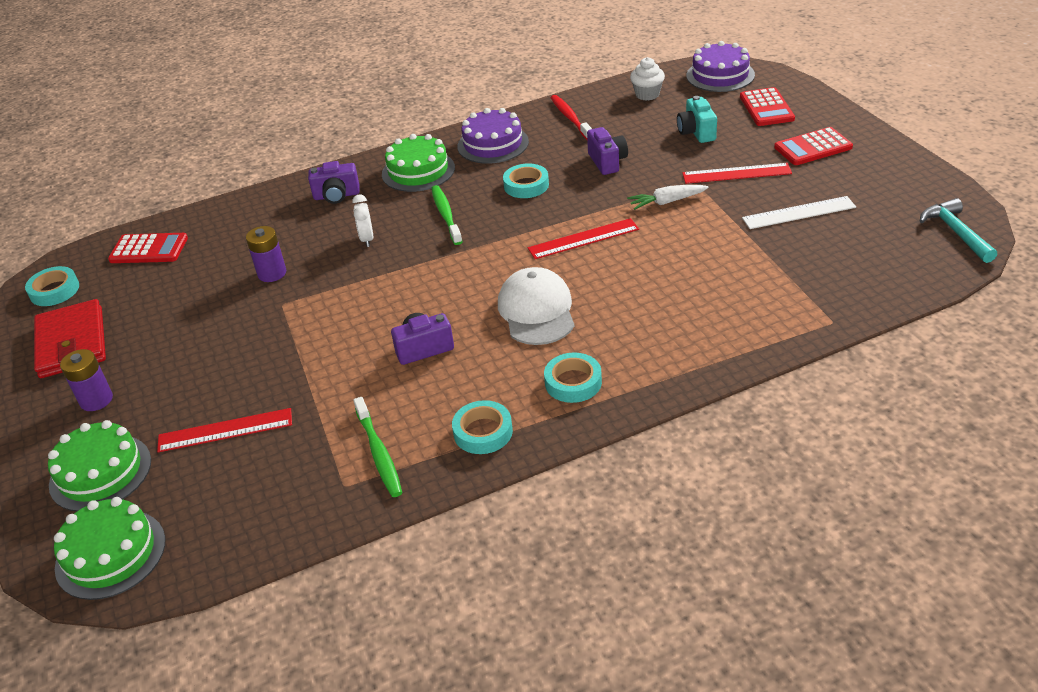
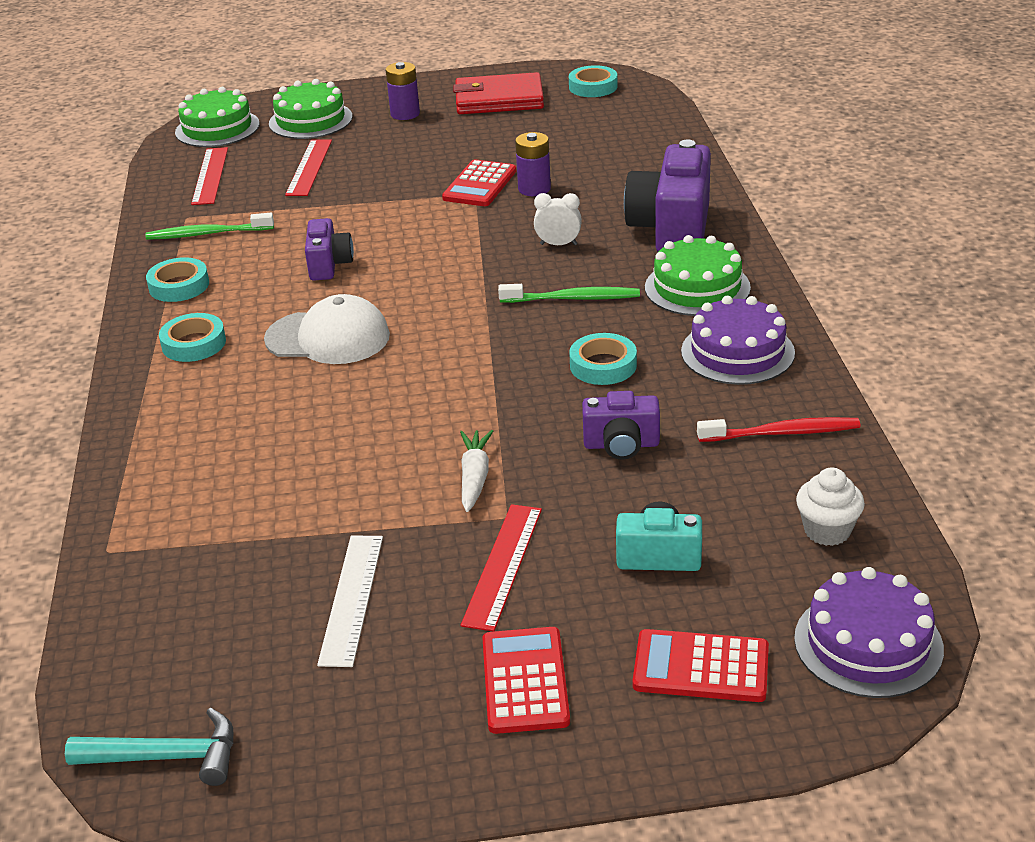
camera: 105 degrees right, 5 degrees down
(149, 249) = (634, 126): red calculator -> red calculator (479, 185)
(336, 196) = (672, 229): purple camera -> purple camera, size x1.85
(583, 239) = (441, 391): red ruler -> red ruler (210, 176)

